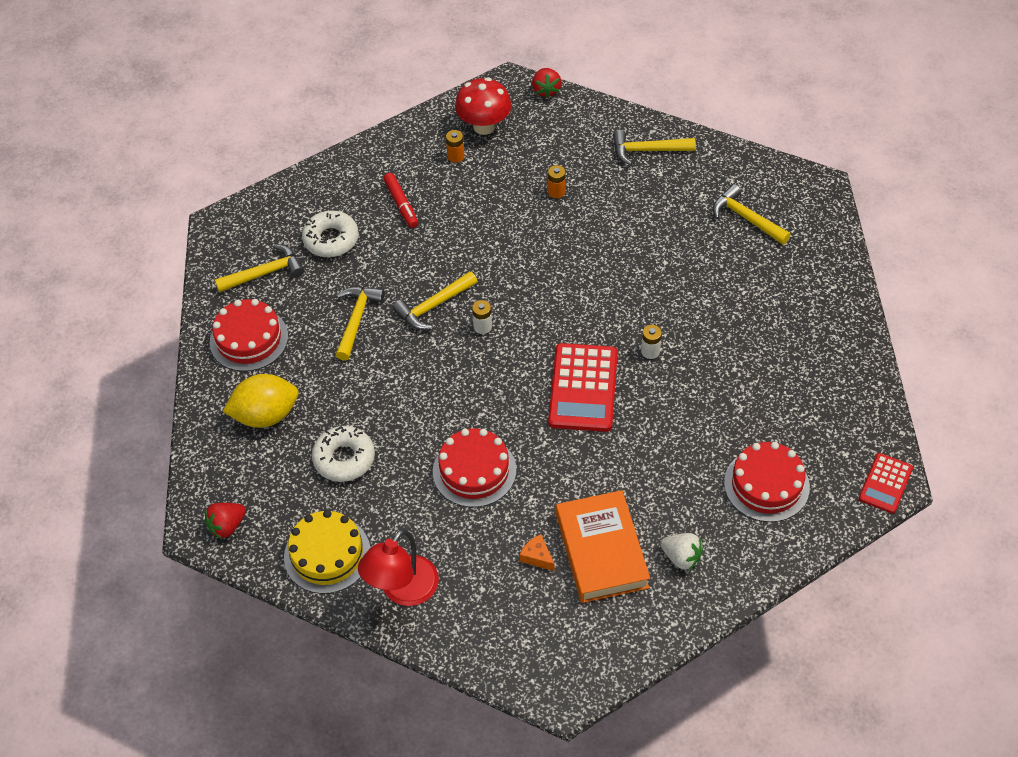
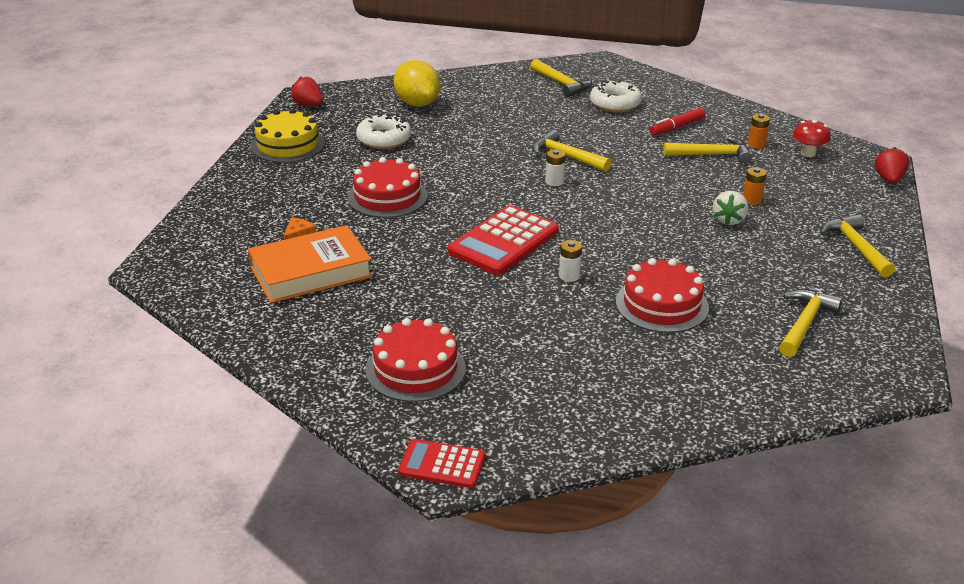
camera: 75 degrees right, 20 degrees down
(249, 339) = (491, 87): red cake -> red cake (662, 305)
(356, 320) = (532, 125): yellow hammer -> yellow hammer (711, 155)
(402, 591) = (256, 180): red lamp -> none
(484, 126) = (808, 153): red mushroom -> red mushroom, size x0.62
(546, 90) = (889, 179): red strawberry -> red strawberry turned 120 degrees clockwise
(583, 388) = (503, 241): red calculator -> red calculator turned 45 degrees counterclockwise
(681, 557) = (309, 319): white strawberry -> white strawberry (728, 220)

